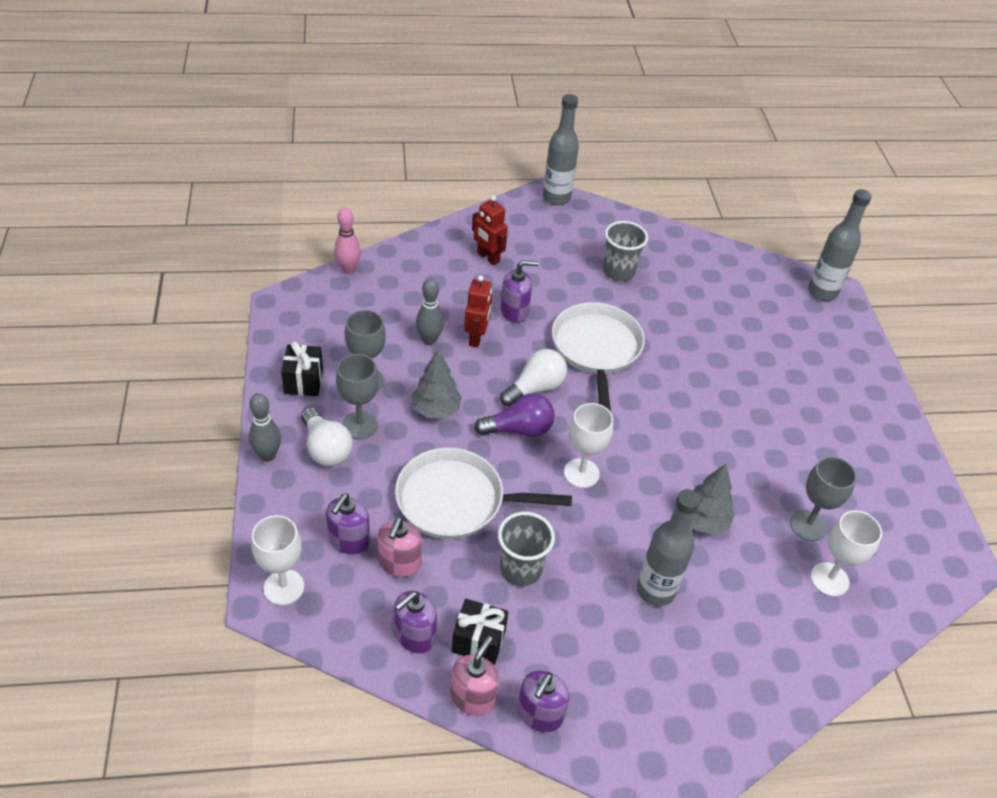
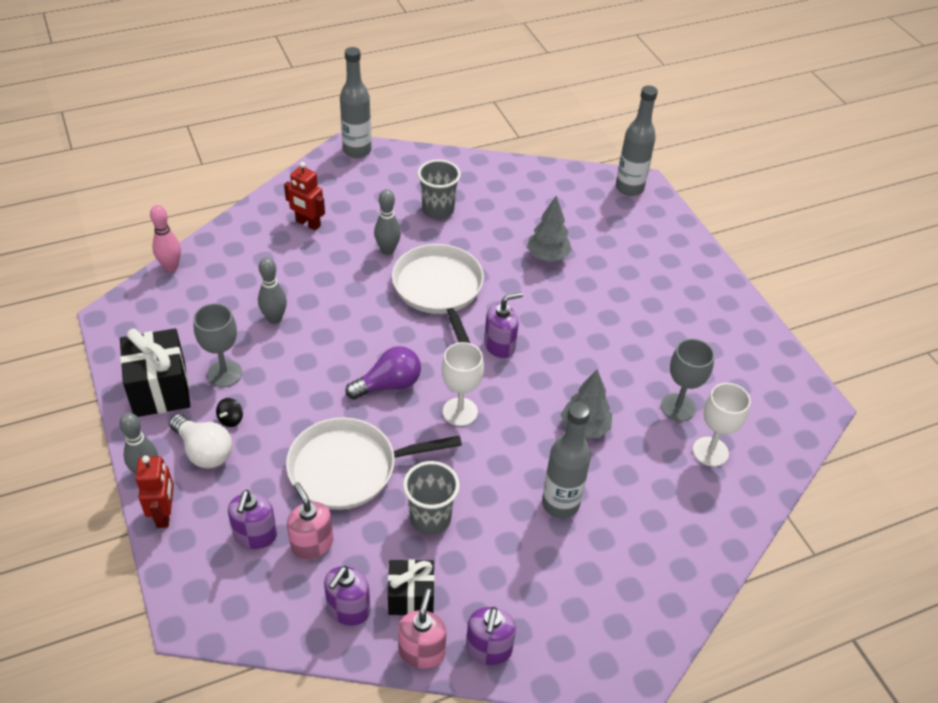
camera: 15 degrees left, 0 degrees up
(284, 587) = (204, 598): white goblet -> none
(303, 381) = (160, 389): black gift -> black gift, size x1.57
(359, 425) = (231, 419): grey goblet -> black spinning top
(399, 563) = (312, 544): pink soap dispenser -> pink soap dispenser turned 150 degrees clockwise
(436, 410) = (302, 386): grey tree -> grey tree (547, 256)
(476, 337) = (320, 305): red robot -> red robot (164, 514)
(514, 312) = (350, 271): purple soap dispenser -> purple soap dispenser (500, 346)
(535, 388) = (392, 341): white light bulb -> none
(557, 300) = (387, 250): none -> grey bowling pin

